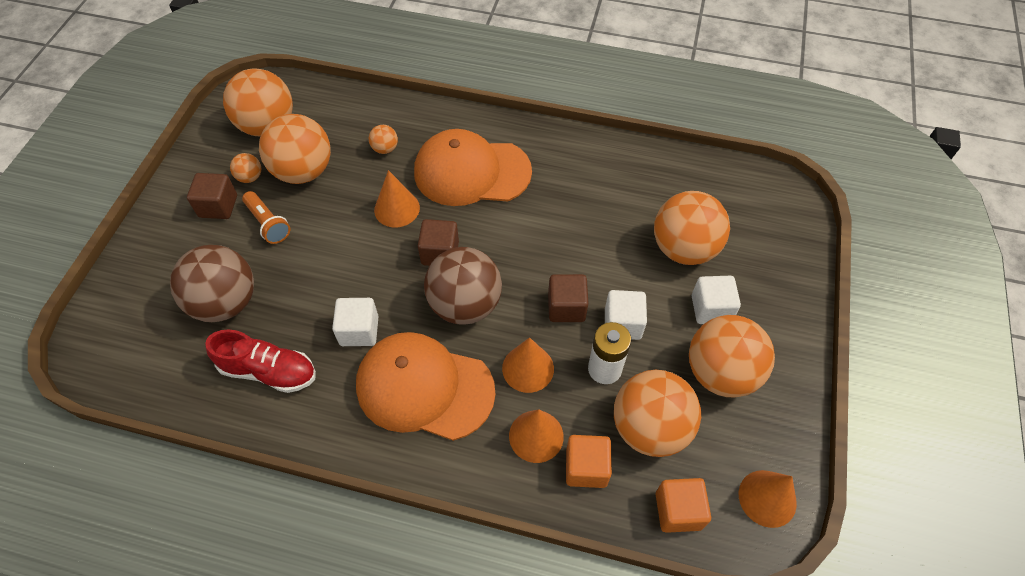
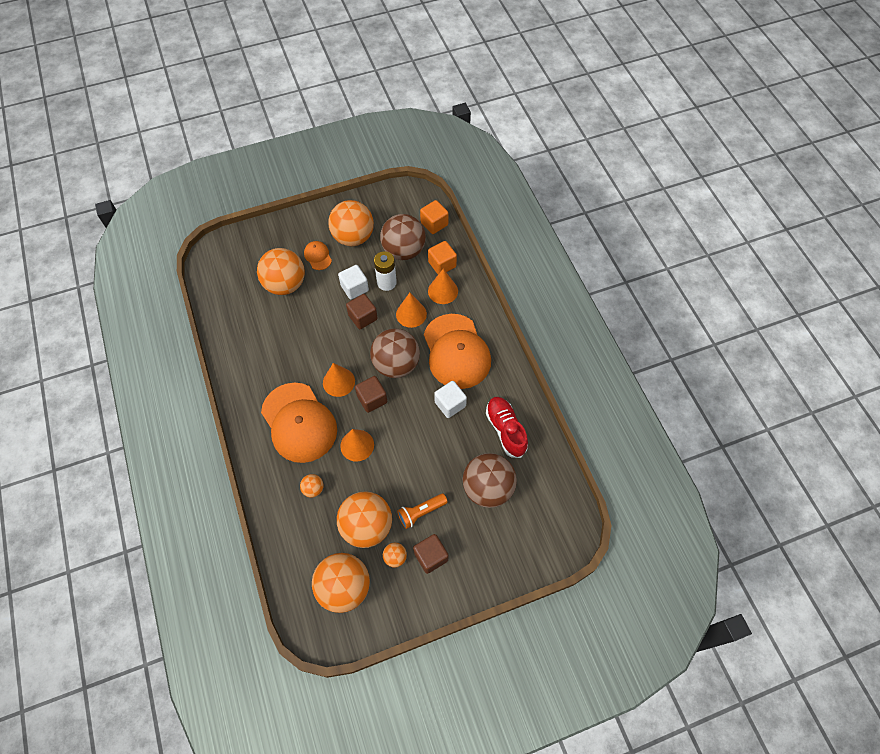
camera: 125 degrees left, 5 degrees up
(268, 224) = (421, 512): orange flashlight -> orange flashlight turned 135 degrees counterclockwise
(649, 428) = (404, 251): orange ball -> brown ball
(711, 309) = (318, 256): white cube -> orange cap
(767, 498) = (404, 197): orange cone -> orange cone (338, 382)

